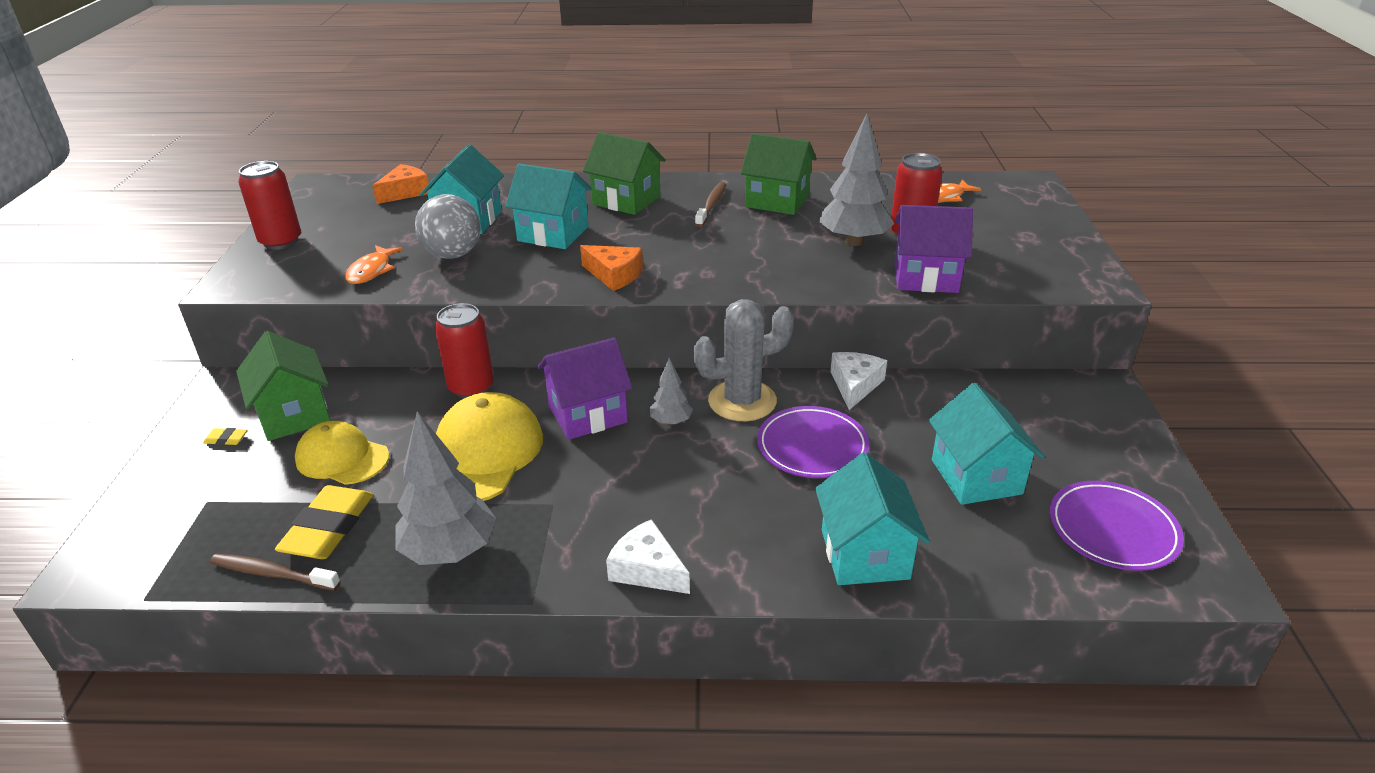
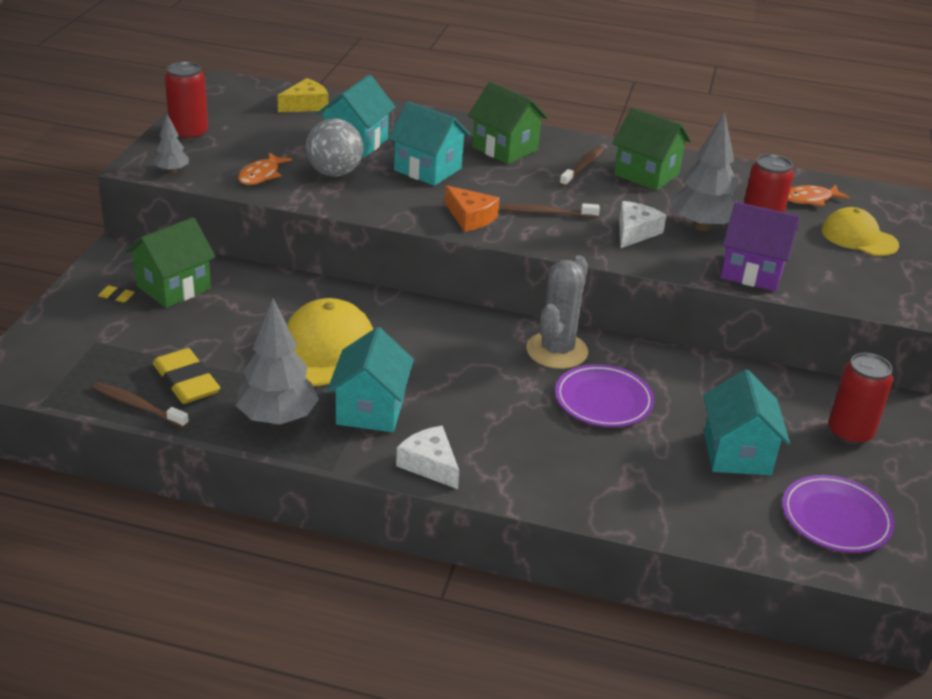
camera: 10 degrees right, 0 degrees up
(294, 415) = (174, 287): green house -> green house turned 60 degrees clockwise
(328, 528) = (186, 381): yellow eraser -> yellow eraser turned 60 degrees counterclockwise
(342, 458) = (206, 330): yellow cap -> yellow cap (859, 237)
(405, 192) = (306, 105): orange cheese -> yellow cheese
(471, 387) = (325, 293): red can -> red can (849, 433)
(588, 414) = (418, 335): purple house -> none
(671, 422) = (488, 355): grey tree -> grey tree (172, 171)
(692, 256) = (546, 213): none -> brown toothbrush
(742, 401) = (557, 351): grey cactus -> grey cactus turned 60 degrees counterclockwise
(855, 385) = (664, 357): white cheese -> white cheese (635, 232)
(864, 554) = (612, 491): turquoise house -> turquoise house (370, 410)

